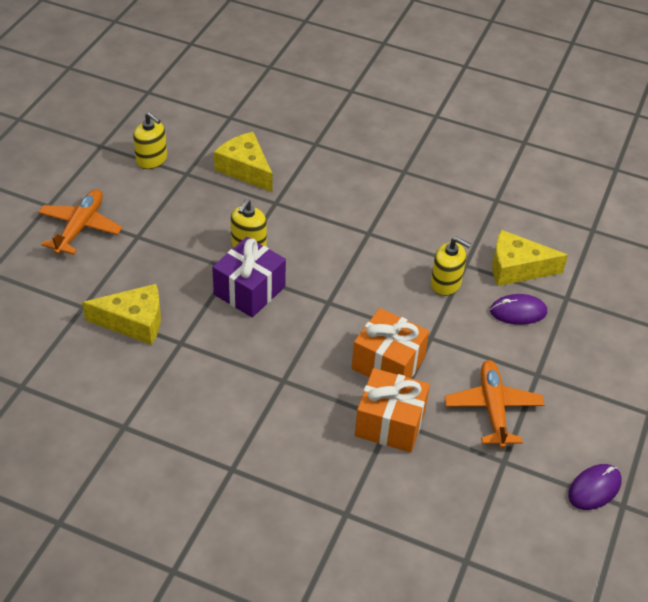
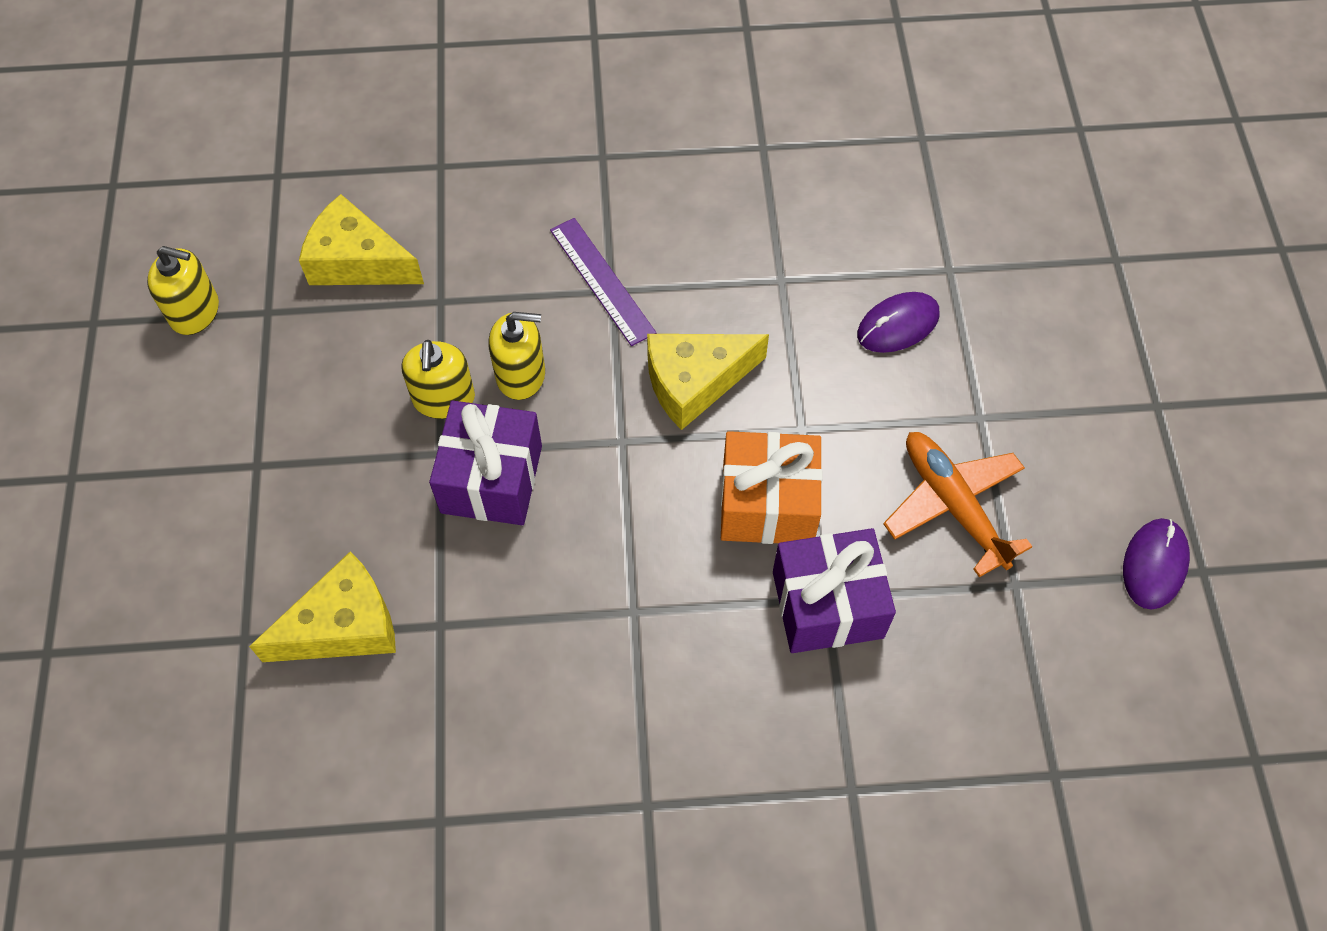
camera: 25 degrees left, 15 degrees up
(80, 227) = (151, 494): orange plane -> none
(366, 227) = (602, 281): none -> purple ruler
(390, 423) = (827, 604): orange gift -> purple gift
(446, 283) = (772, 325): yellow soap dispenser -> yellow soap dispenser (521, 375)
(517, 268) = (855, 251): yellow cheese -> yellow cheese (695, 382)

